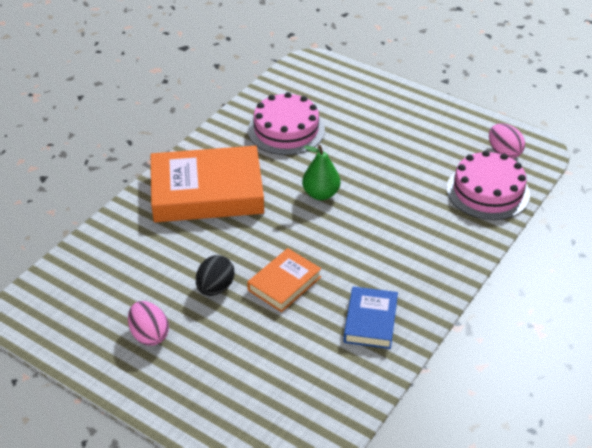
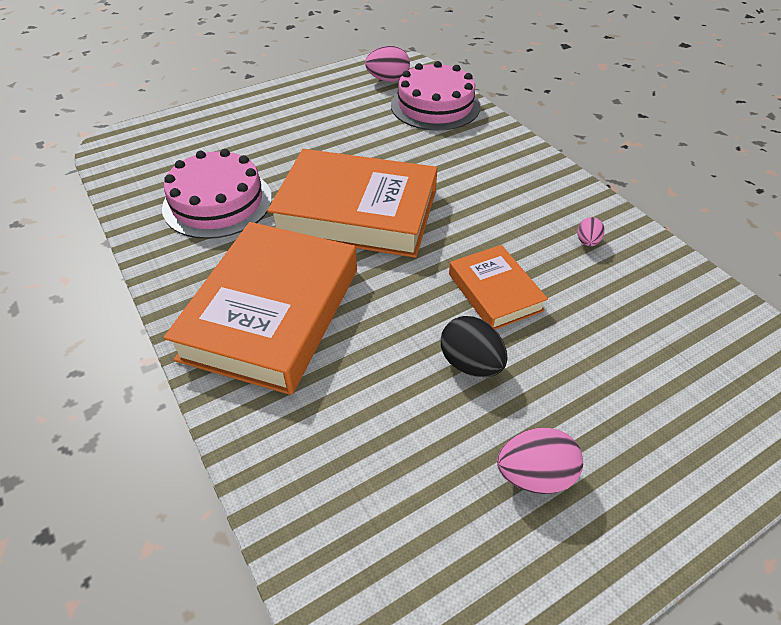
camera: 65 degrees left, 5 degrees up
(321, 194) = (357, 212): green pear -> orange book
(370, 321) = (587, 242): blue book -> pink egg

